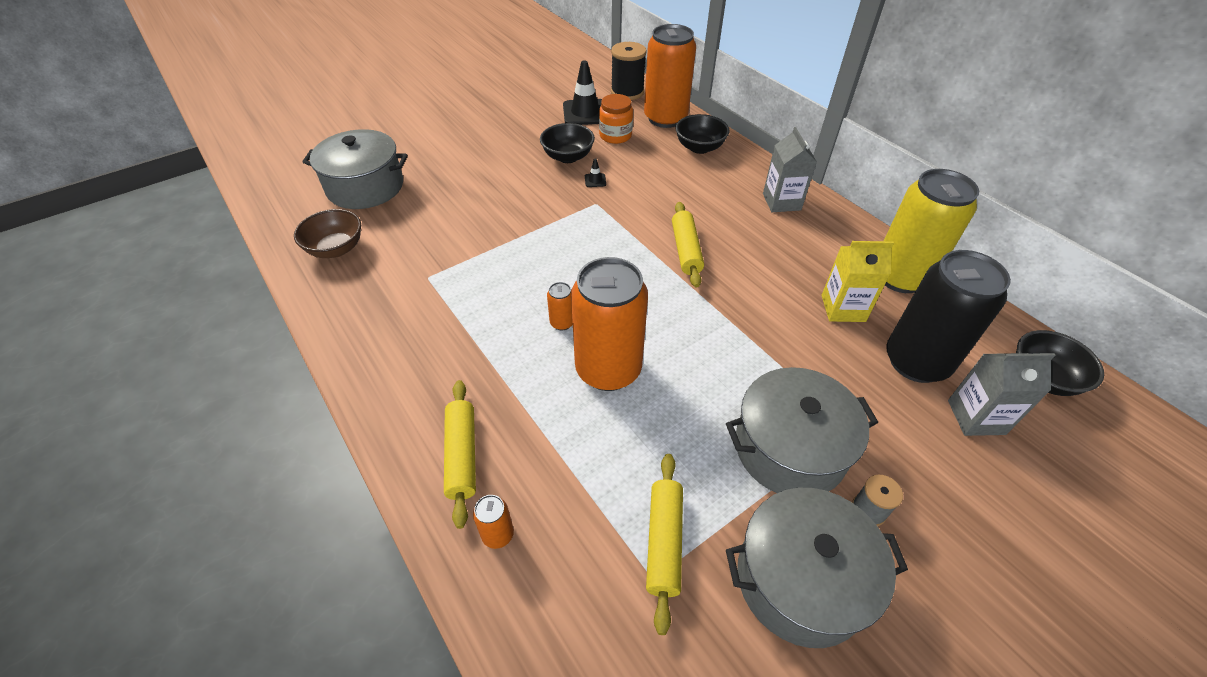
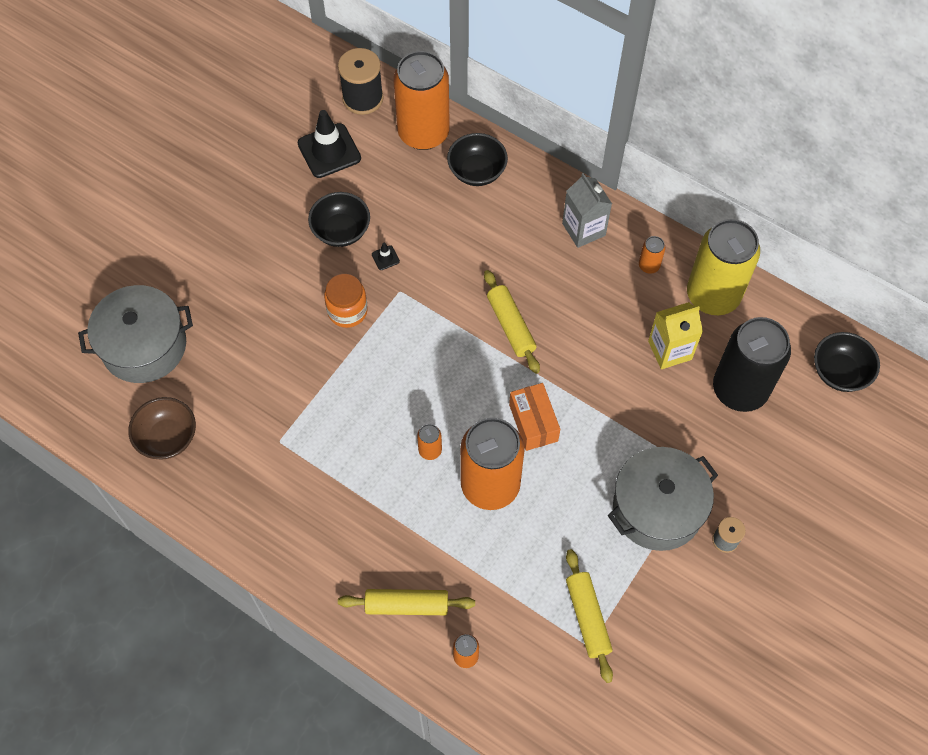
camera: 20 degrees left, 15 degrees up
(462, 455) = (407, 605): yellow rolling pin -> yellow rolling pin turned 60 degrees counterclockwise
(615, 135) = (379, 180): orange jar -> orange jar (347, 311)
(677, 329) = (533, 423): none -> orange box
(800, 579) = (689, 609): grey pot -> none
(838, 240) = (649, 265): none -> orange can
(976, 417) = (792, 429): grey carton -> none

